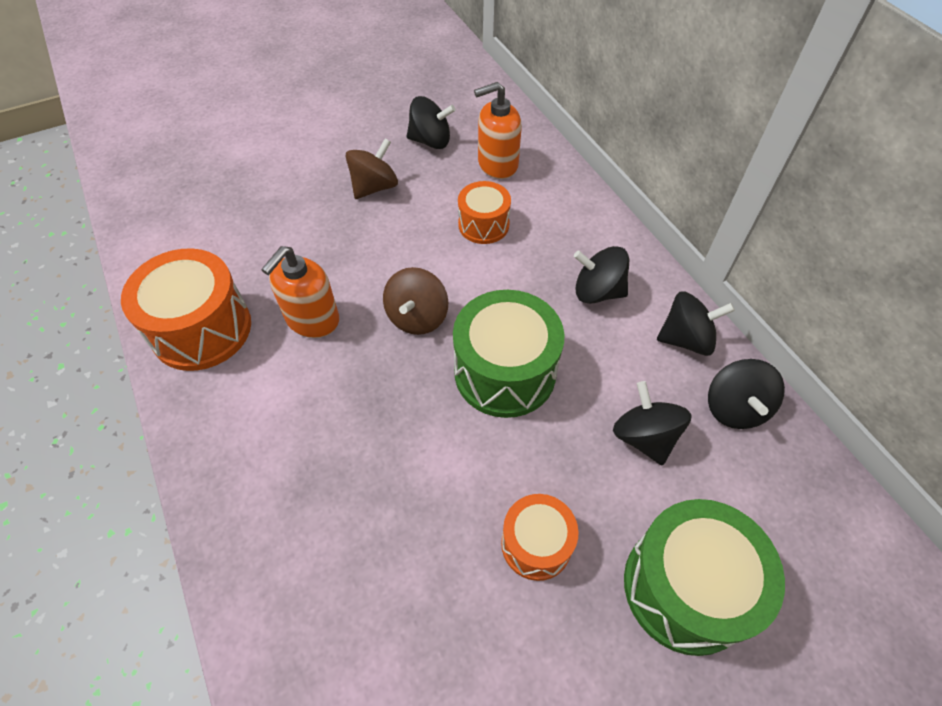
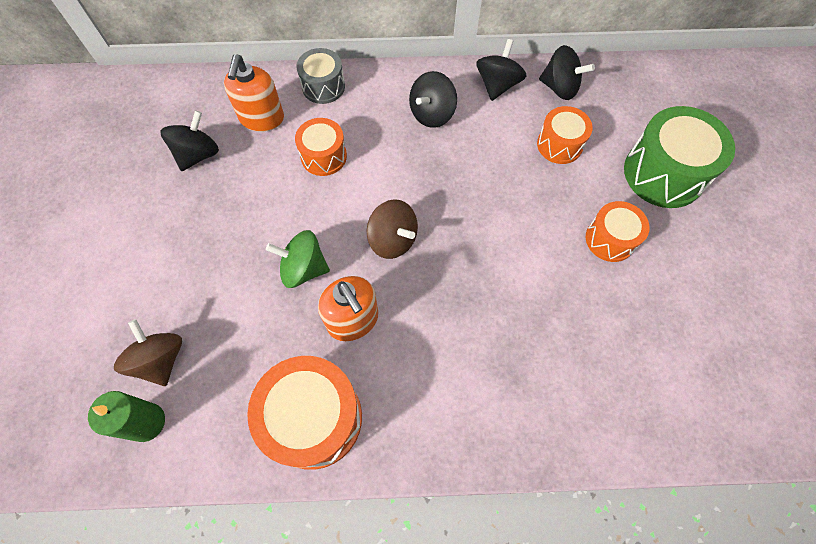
camera: 65 degrees left, 10 degrees up
(167, 220) = (146, 422): none -> green candle
(350, 260) = (303, 268): none -> green spinning top
(374, 187) = (226, 220): brown spinning top -> brown spinning top (160, 360)
(505, 372) = (473, 201): green drum -> none
(566, 191) = (323, 86): none -> grey drum
(644, 437) = (559, 145): black spinning top -> orange drum

